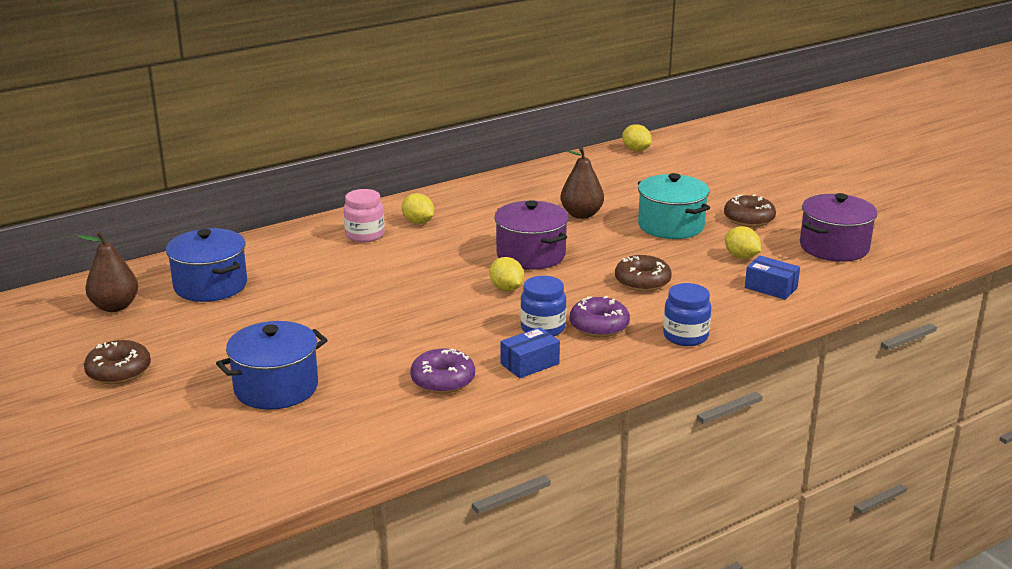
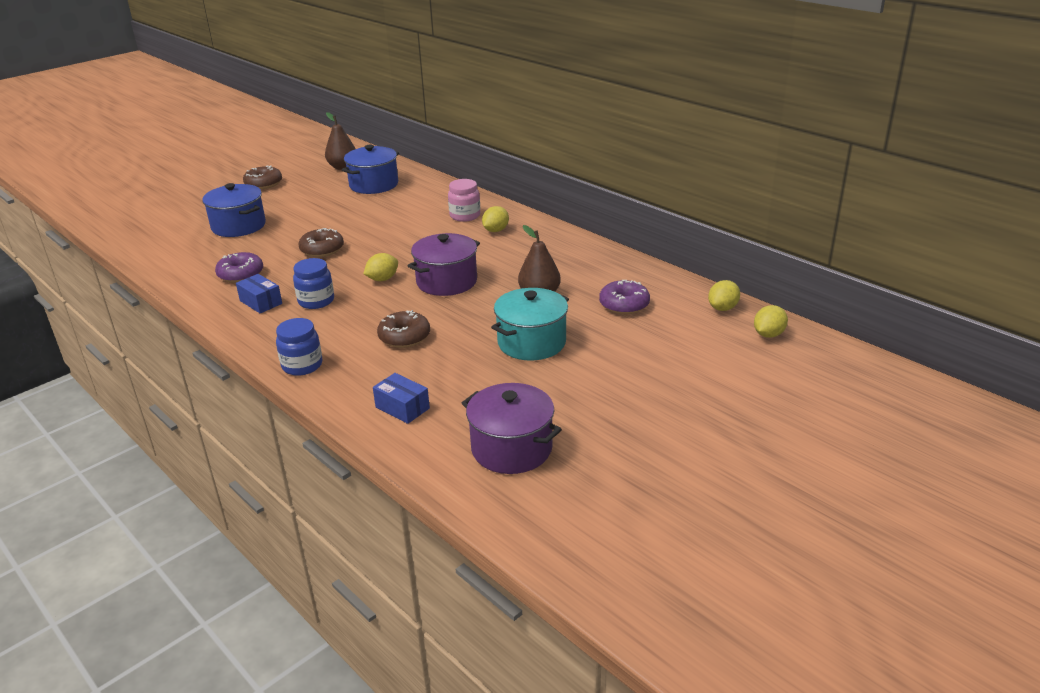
camera: 80 degrees right, 5 degrees up
(599, 326) = (320, 324): purple donut -> purple donut (624, 305)
(741, 256) = (470, 387): yellow lemon -> yellow lemon (768, 334)
(749, 219) = (567, 388): brown donut -> brown donut (322, 249)
(771, 288) = (402, 408): blue box -> blue box turned 75 degrees counterclockwise

